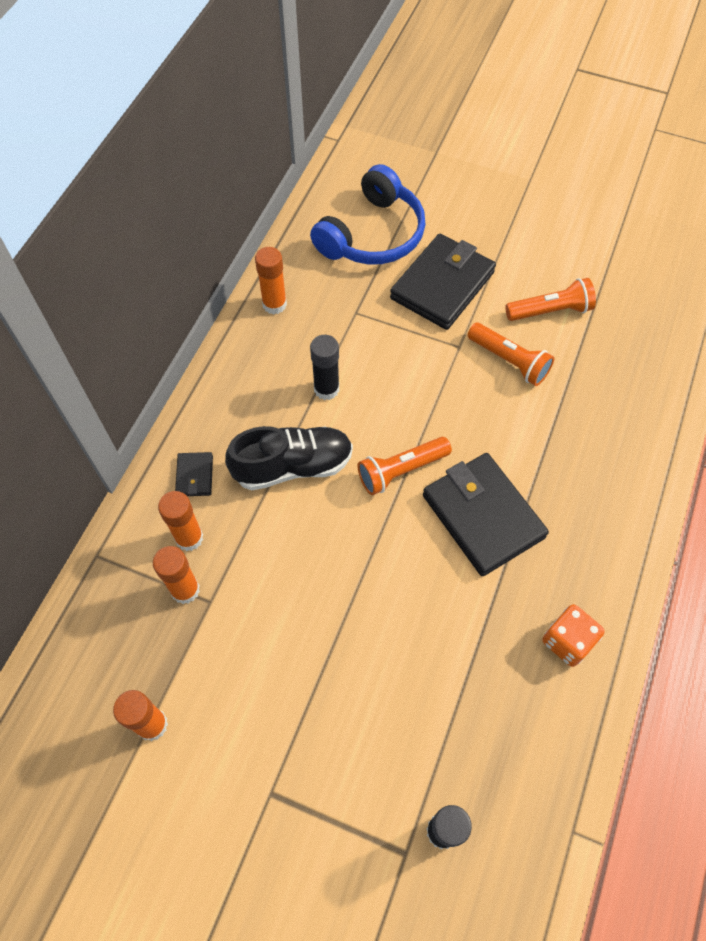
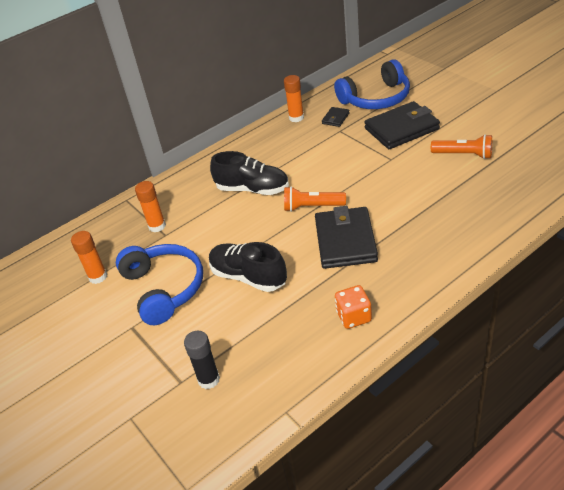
camera: 35 degrees right, 20 degrees down
(189, 538) = (175, 205): orange glue stick -> none
(195, 476) = (198, 180): black wallet -> black wallet (335, 118)
(275, 702) = (164, 288): none -> blue headphones
(326, 389) = (297, 160): black glue stick -> none
(387, 631) = (248, 277): none -> black shoe
(509, 361) = (418, 172): orange flashlight -> none

